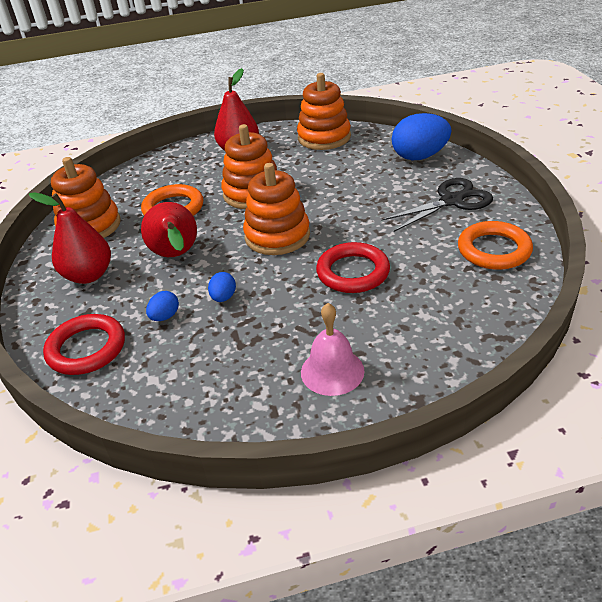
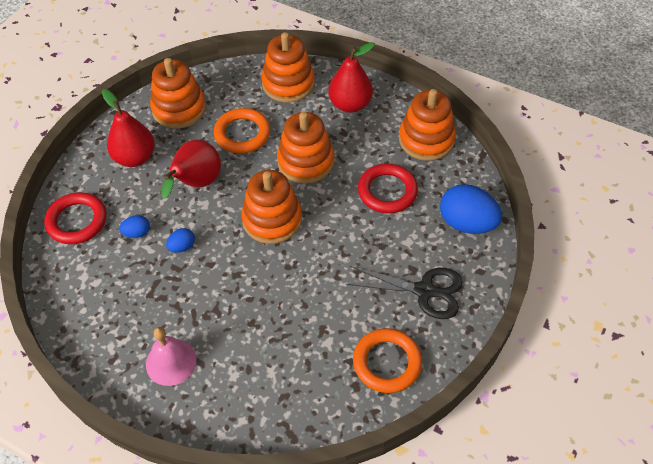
camera: 40 degrees right, 15 degrees up
(170, 165) = (288, 83): none -> orange stacking toy
(353, 272) = (276, 296): red ring -> red ring (387, 191)

